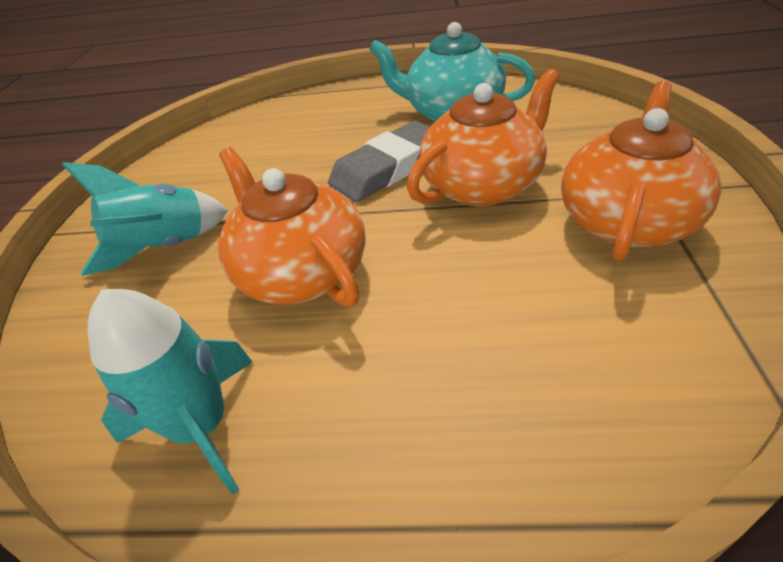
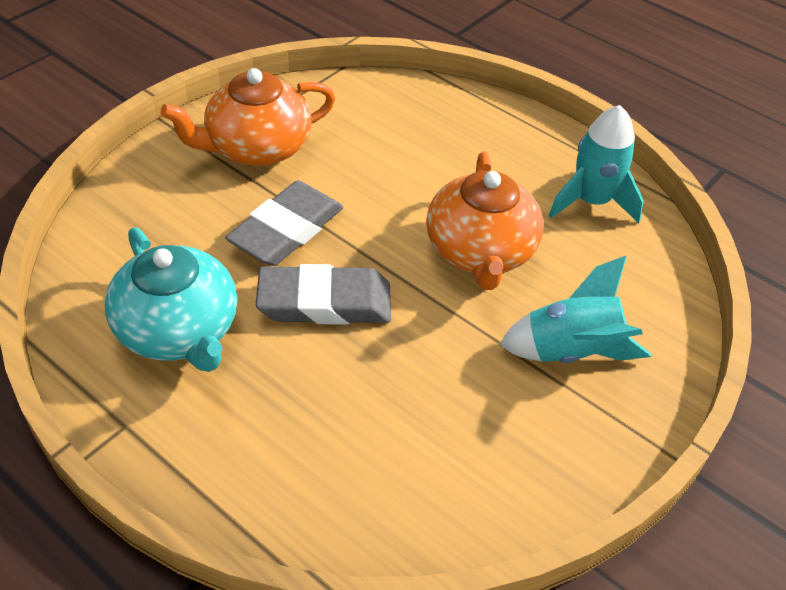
camera: 150 degrees left, 5 degrees up
(483, 185) = (286, 229): orange teapot -> grey eraser

